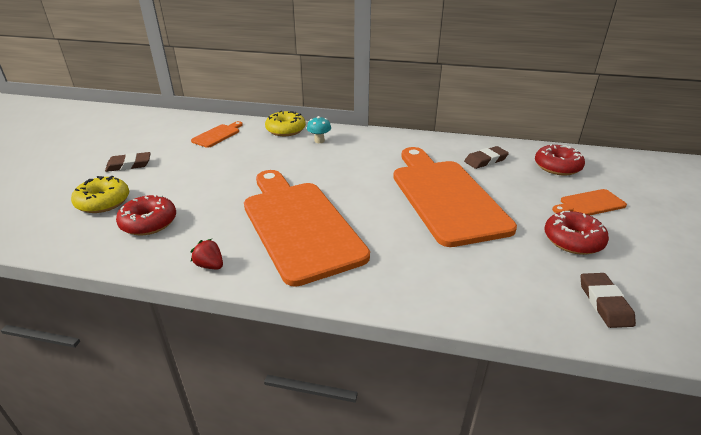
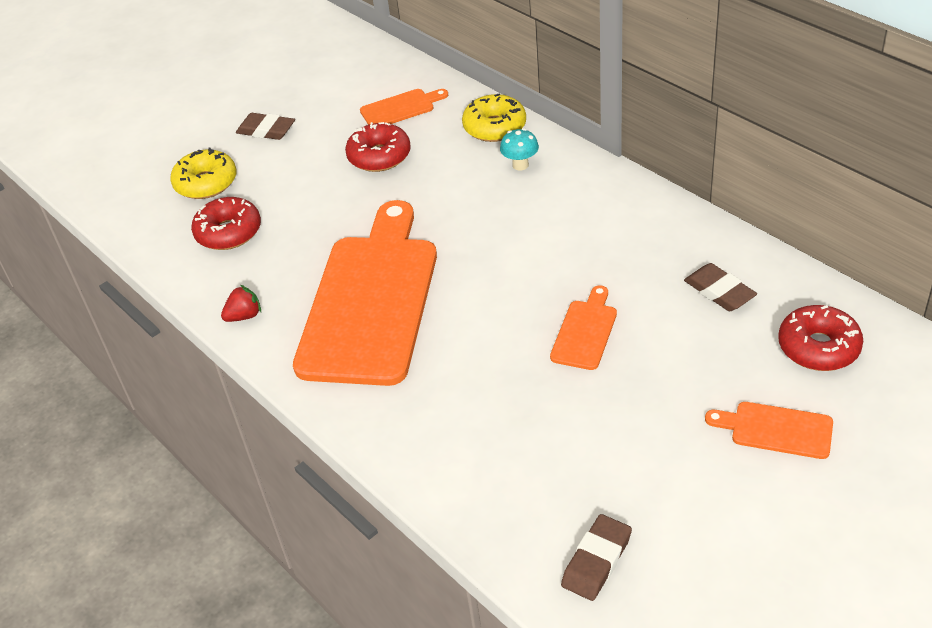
camera: 40 degrees right, 10 degrees up
(210, 265) = (244, 316): red strawberry -> red strawberry turned 75 degrees clockwise
(445, 197) = (585, 331): orange cutting board -> orange cutting board, size x0.42
(485, 160) = (719, 291): brown eraser -> brown eraser turned 45 degrees clockwise
(573, 240) = (671, 470): red donut -> red donut (379, 156)

